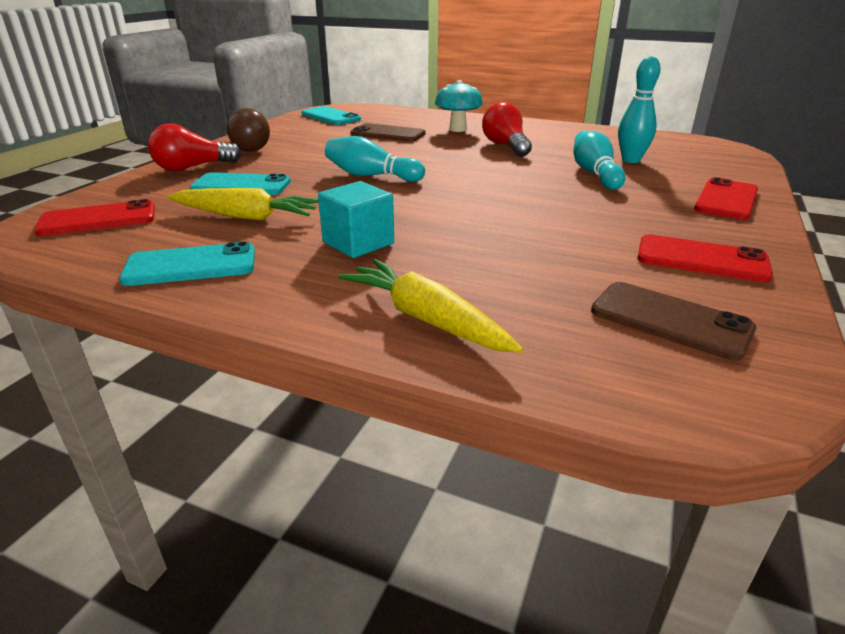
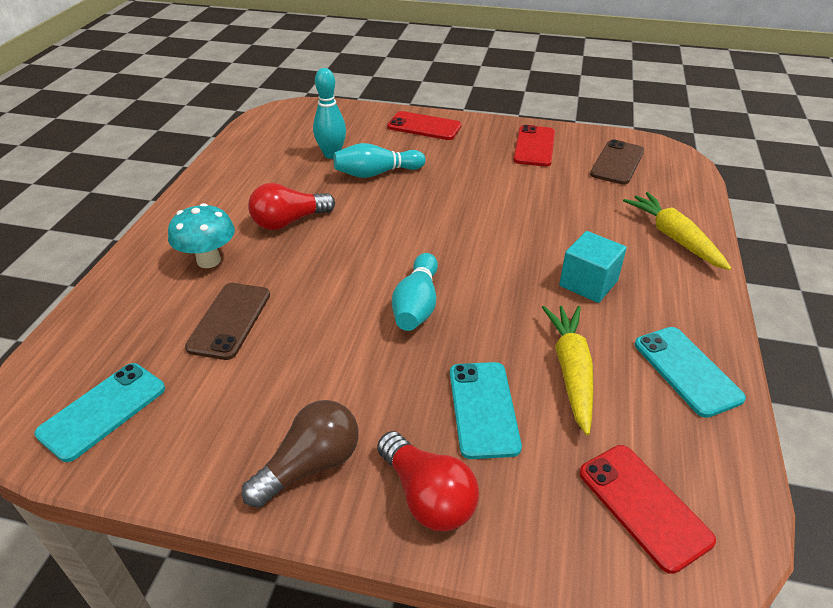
camera: 100 degrees left, 10 degrees up
(426, 319) = (674, 238): yellow carrot -> yellow carrot turned 120 degrees clockwise

